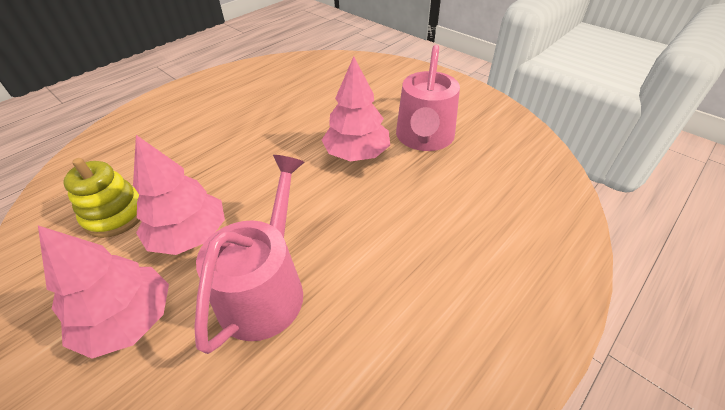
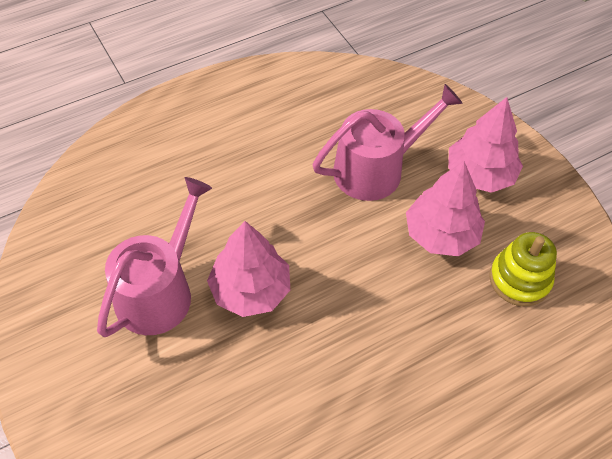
camera: 165 degrees left, 10 degrees up
(265, 288) = (376, 169): pink watering can -> pink watering can turned 150 degrees counterclockwise

